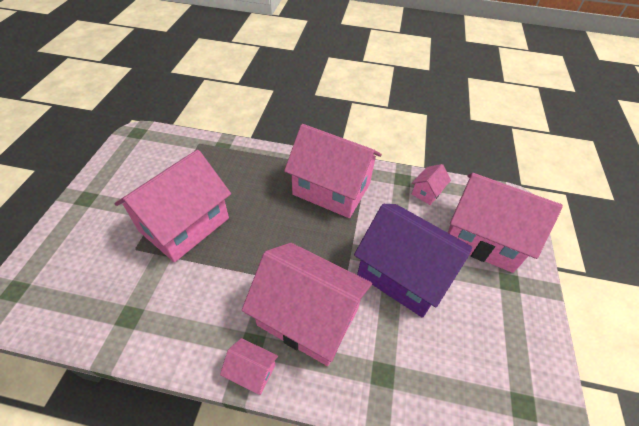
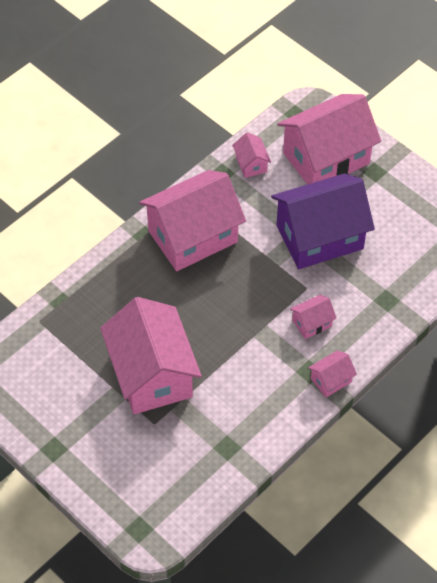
camera: 55 degrees left, 5 degrees up
(308, 317) = (312, 323): pink house -> pink house, size x0.43

